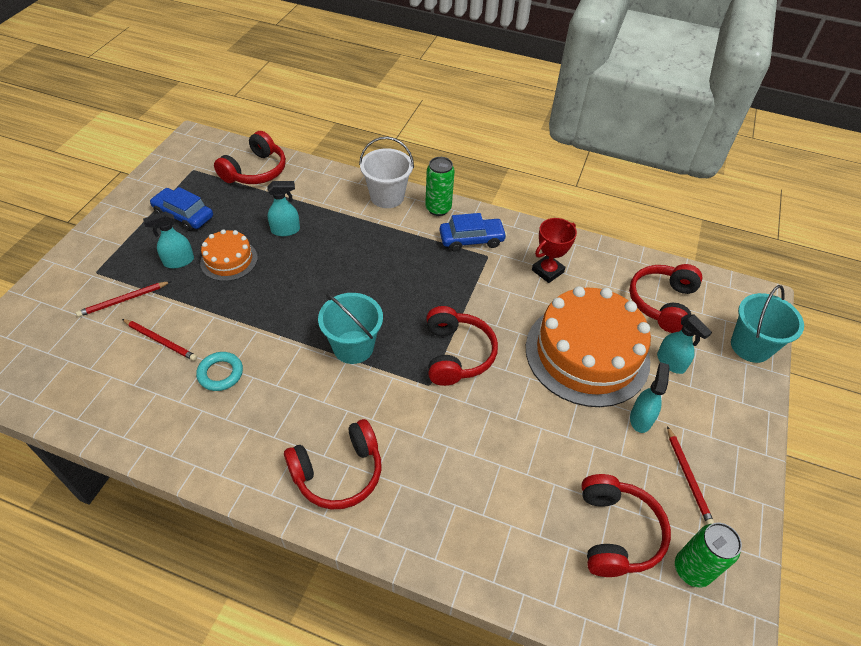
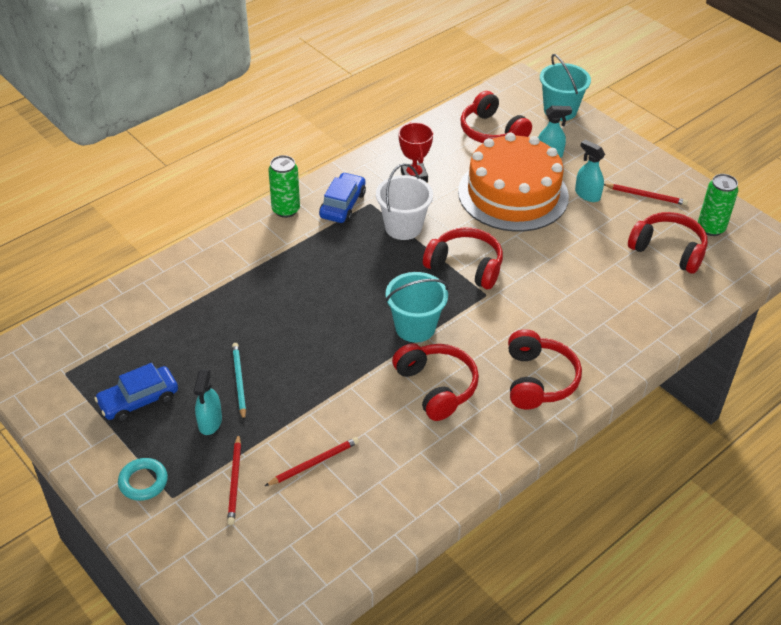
camera: 60 degrees left, 5 degrees down
(220, 373) = (386, 427): turquoise ring -> turquoise ring (143, 482)
(229, 260) = (239, 381): orange cake -> turquoise pencil
(255, 171) = (114, 321): red headphones -> red headphones (436, 387)
(286, 230) = (229, 326): turquoise spray bottle -> none
(387, 197) = (240, 237): white bucket -> white bucket (403, 227)

